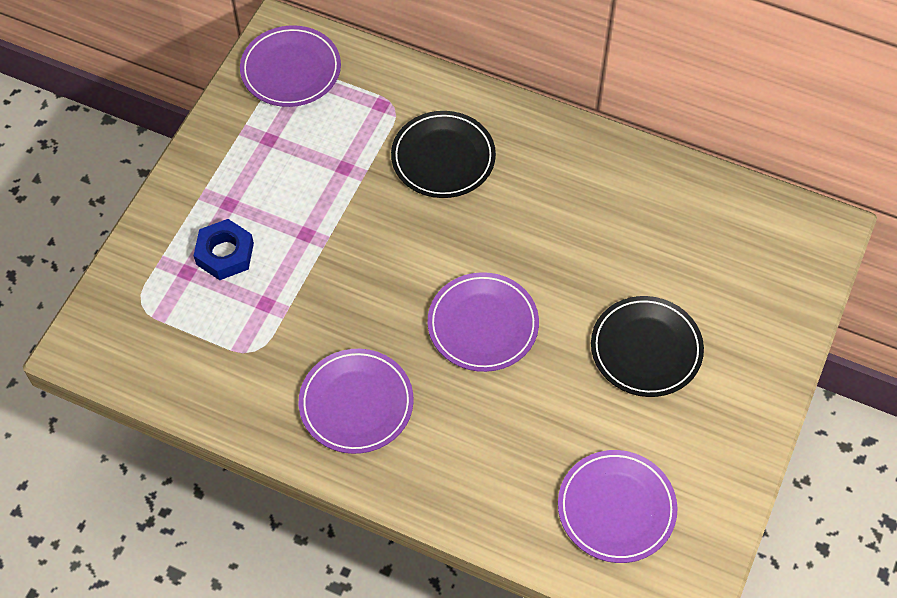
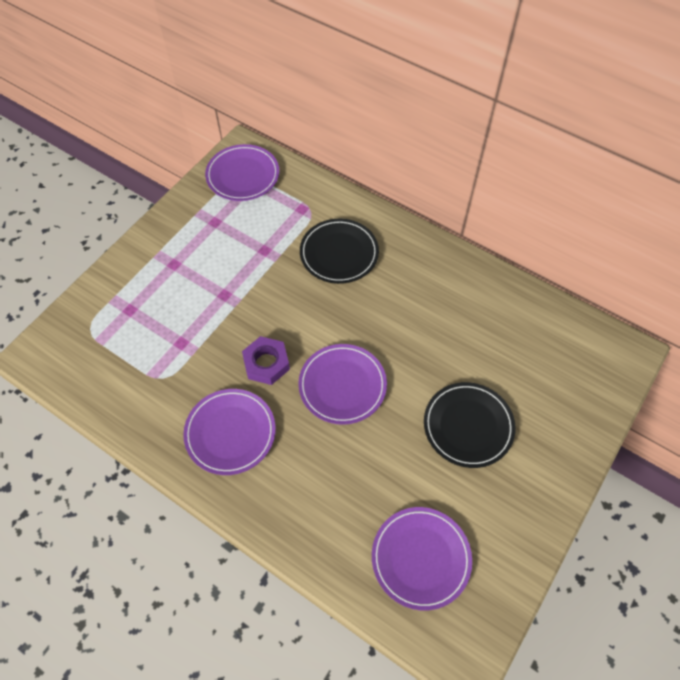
camera: 10 degrees right, 0 degrees up
(225, 253) = (161, 300): blue nut -> none
(381, 312) = (266, 363): none -> purple nut

